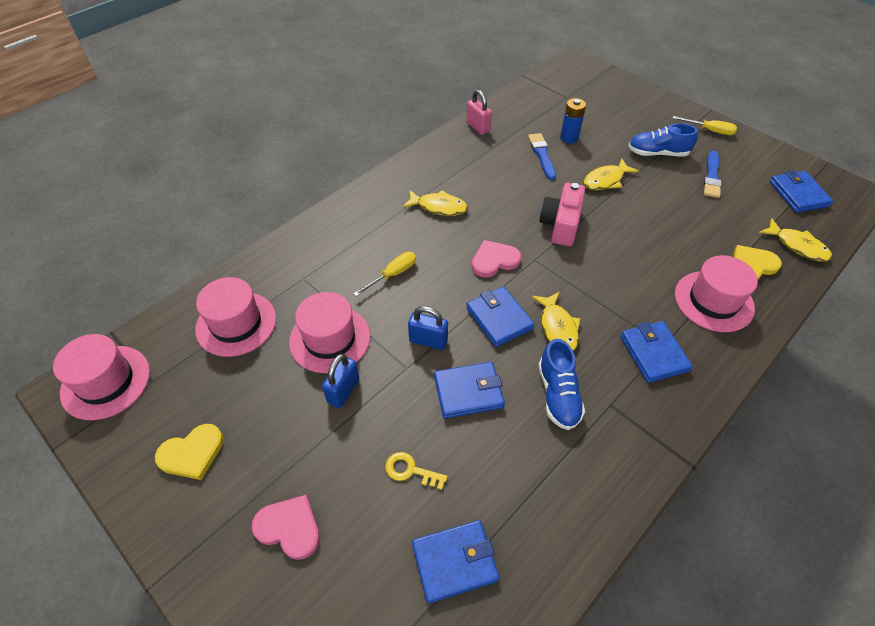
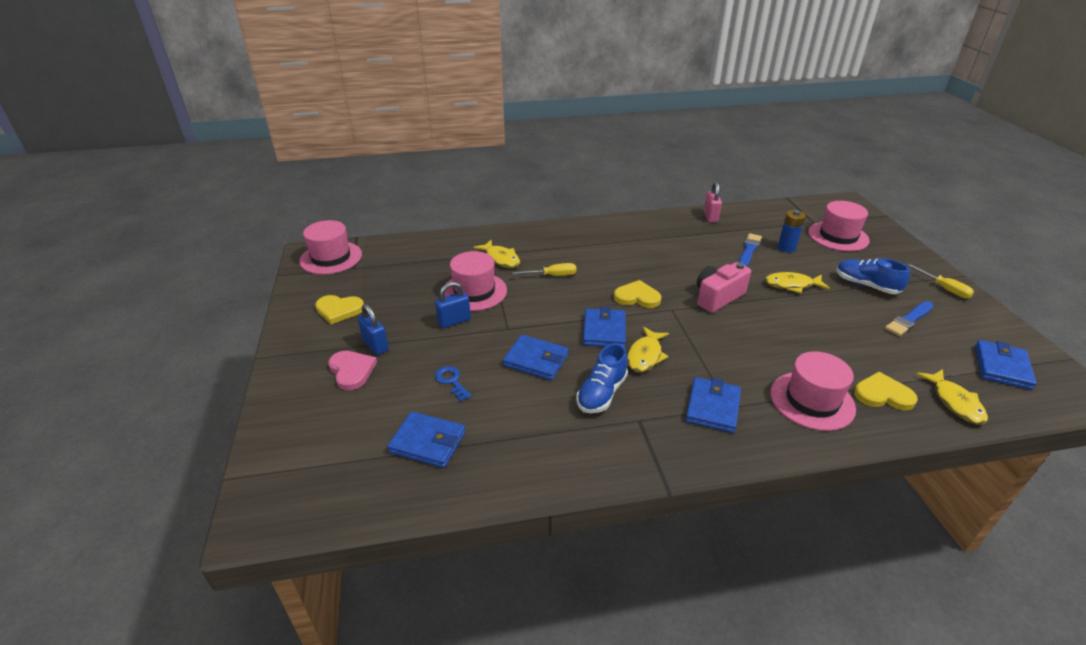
camera: 35 degrees right, 15 degrees down
(236, 323) = (427, 260): pink hat -> pink hat (838, 236)
(410, 470) = (451, 381): yellow key -> blue key
(428, 340) = (538, 320): blue padlock -> blue padlock (375, 345)
(439, 207) = (627, 252): yellow fish -> yellow fish (501, 259)
(494, 260) = (637, 297): pink heart -> yellow heart

